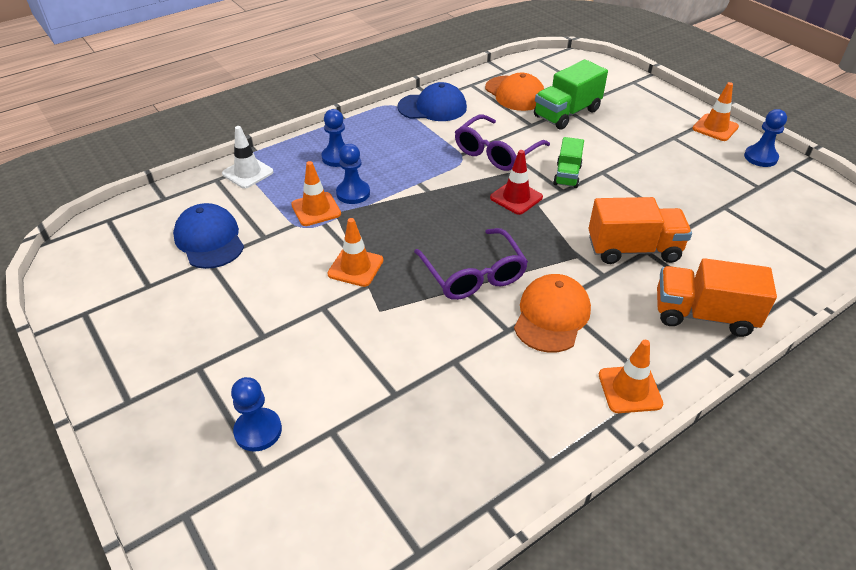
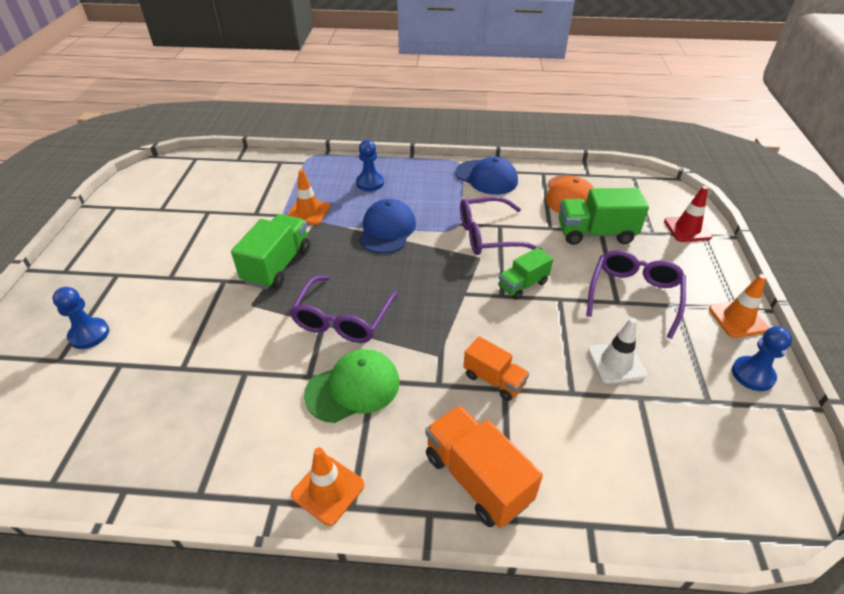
camera: 40 degrees right, 0 degrees up
(209, 240) = (225, 199): blue cap -> blue cap (387, 230)
(248, 173) = (302, 166): white traffic cone -> white traffic cone (616, 363)
(353, 193) = (345, 213): blue pawn -> none
(355, 267) = (277, 265): orange traffic cone -> green truck
(516, 197) = (455, 279): red traffic cone -> red traffic cone (687, 229)
(552, 316) = (353, 388): orange cap -> green cap
(633, 249) = (494, 380): orange truck -> orange truck, size x0.62
(643, 144) = (634, 295): none -> purple glasses

